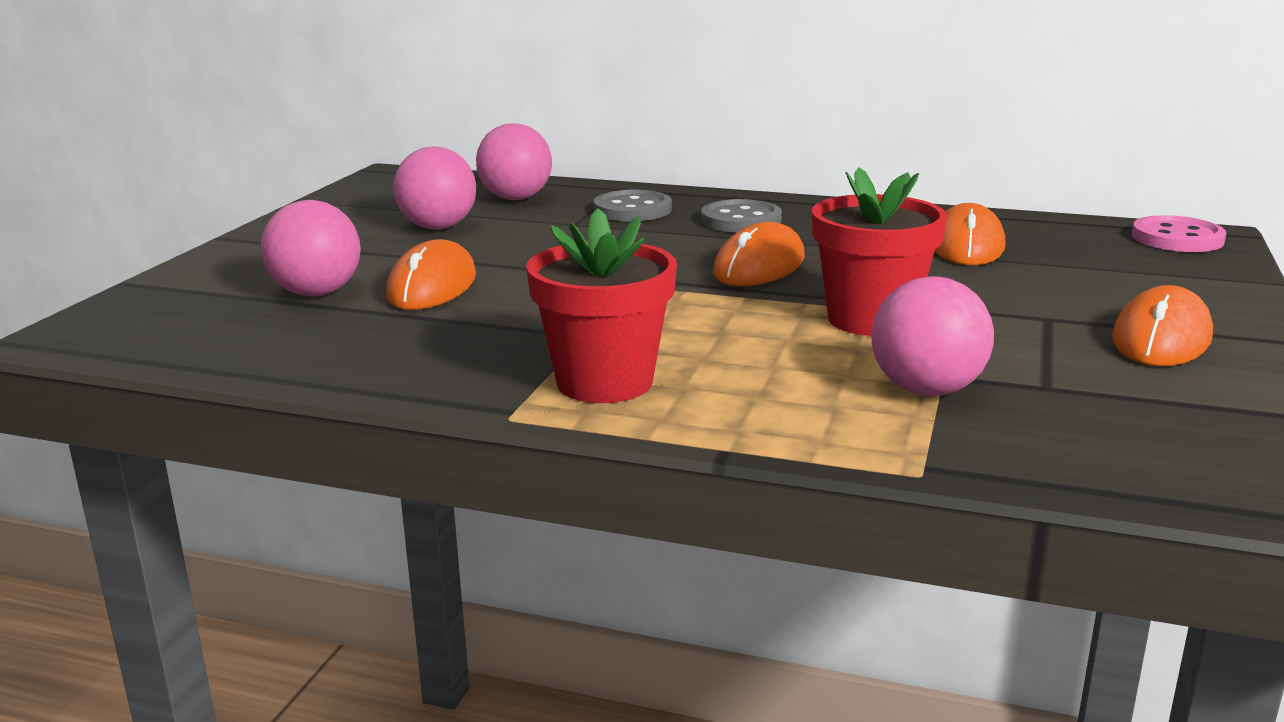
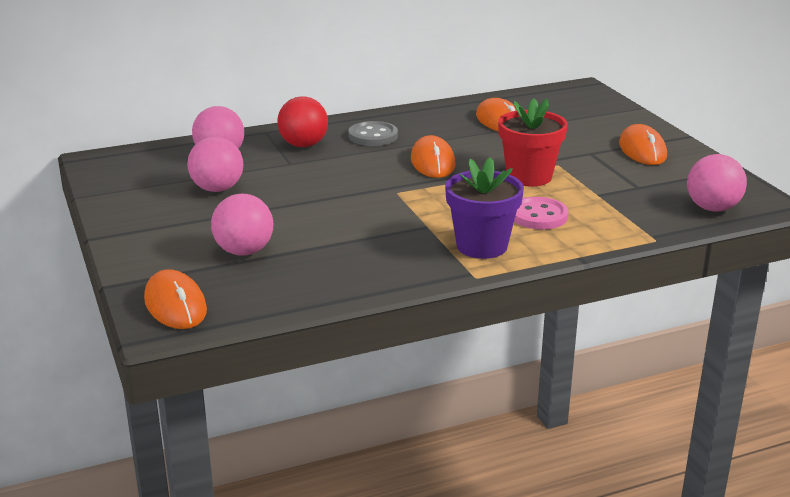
camera: 40 degrees left, 5 degrees up
(432, 286) = (298, 226): orange mouse -> orange mouse (175, 305)
(604, 382) = (481, 246): red flower pot -> purple flower pot
(632, 210) = (303, 145): grey button -> red ball
(926, 390) = (603, 204): pink ball -> pink ball (712, 208)
(1177, 238) = (575, 93): pink button -> pink button (538, 216)

